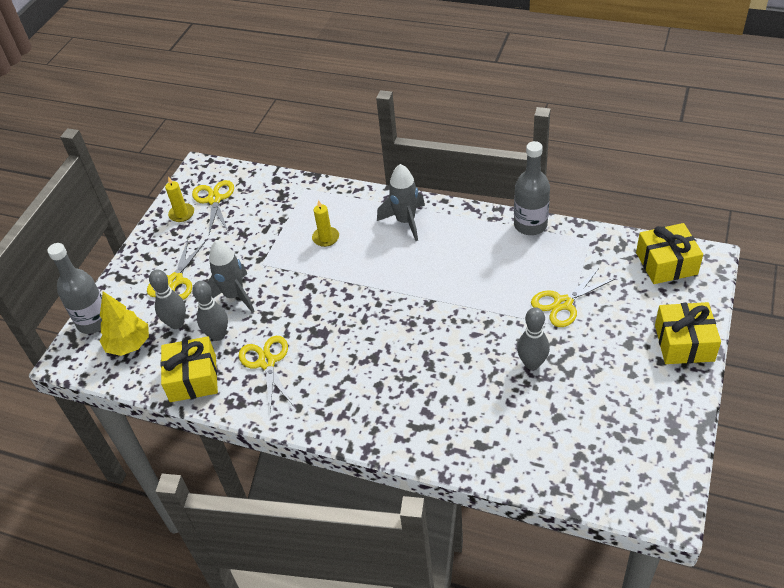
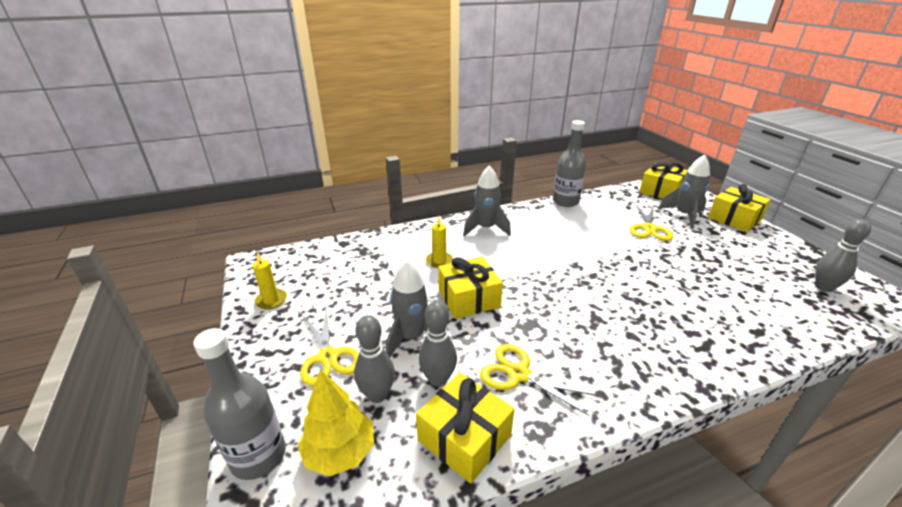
camera: 45 degrees left, 15 degrees down
(214, 200) = (297, 277): yellow scissors -> none
(306, 286) = (469, 298): none -> yellow gift
(532, 363) = (692, 266): grey bowling pin -> grey bowling pin (823, 287)
(631, 308) = (684, 216): none -> grey rocket

